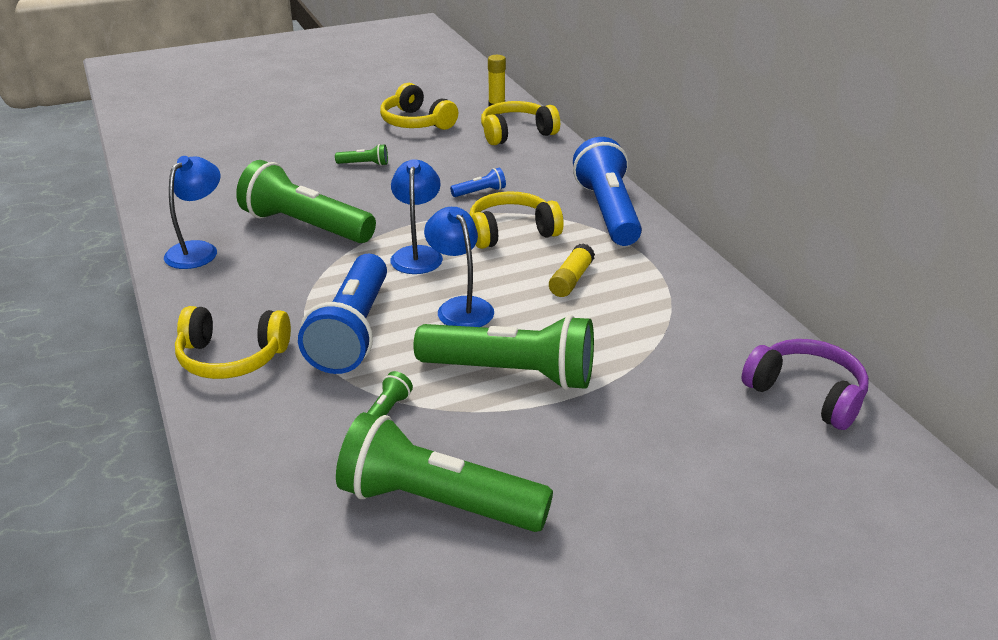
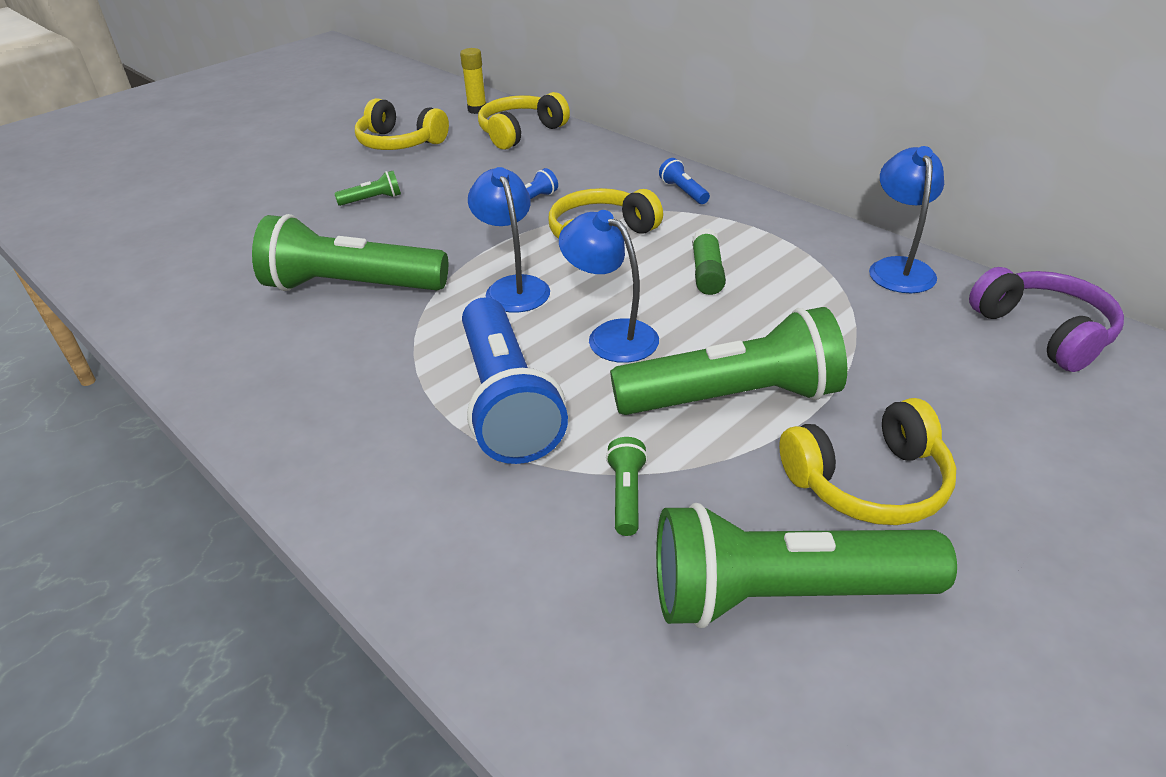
camera: 20 degrees left, 5 degrees up
(198, 250) = (229, 350): blue lamp -> blue lamp (898, 268)
(232, 358) = (373, 481): yellow headphones -> yellow headphones (868, 482)
(571, 280) = (707, 273): yellow glue stick -> green glue stick
(608, 212) = (683, 192): blue flashlight -> blue flashlight, size x0.41
(807, 394) = (1044, 331): purple headphones -> purple headphones turned 45 degrees clockwise

